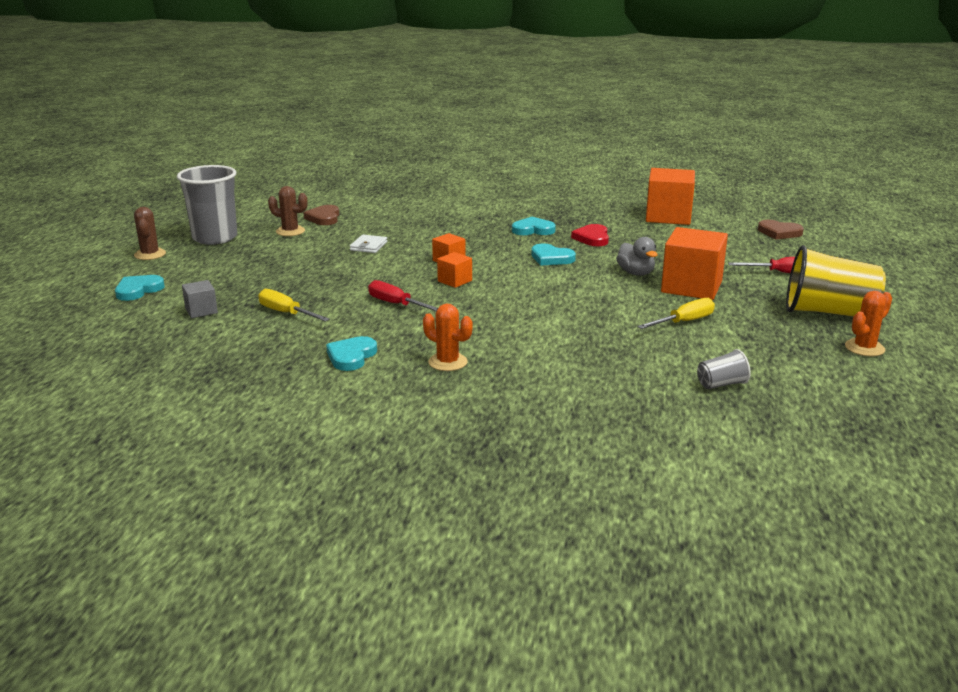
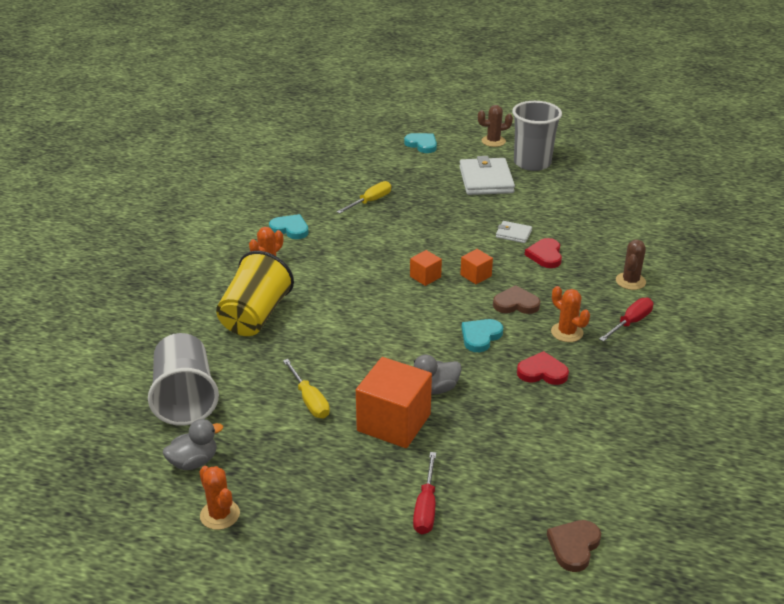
camera: 95 degrees right, 10 degrees up
(201, 311) = (381, 170): grey cube -> none
(248, 257) = (486, 180): none -> white wallet
(290, 231) = (551, 195): brown cactus -> brown cactus (630, 281)
(324, 218) = (590, 210): brown heart -> brown heart (516, 304)
(396, 304) = (378, 247): red screwdriver -> red screwdriver (630, 323)
(409, 235) = (545, 255): none -> red heart
(533, 230) = (567, 332): turquoise heart -> orange cactus
(668, 216) = (629, 448): orange cube -> none
(721, 384) = (185, 398): grey cup -> grey cup, size x2.20
(811, 368) = (194, 462): none -> grey duck
(828, 312) = (308, 514): yellow cup -> yellow cup (255, 316)

